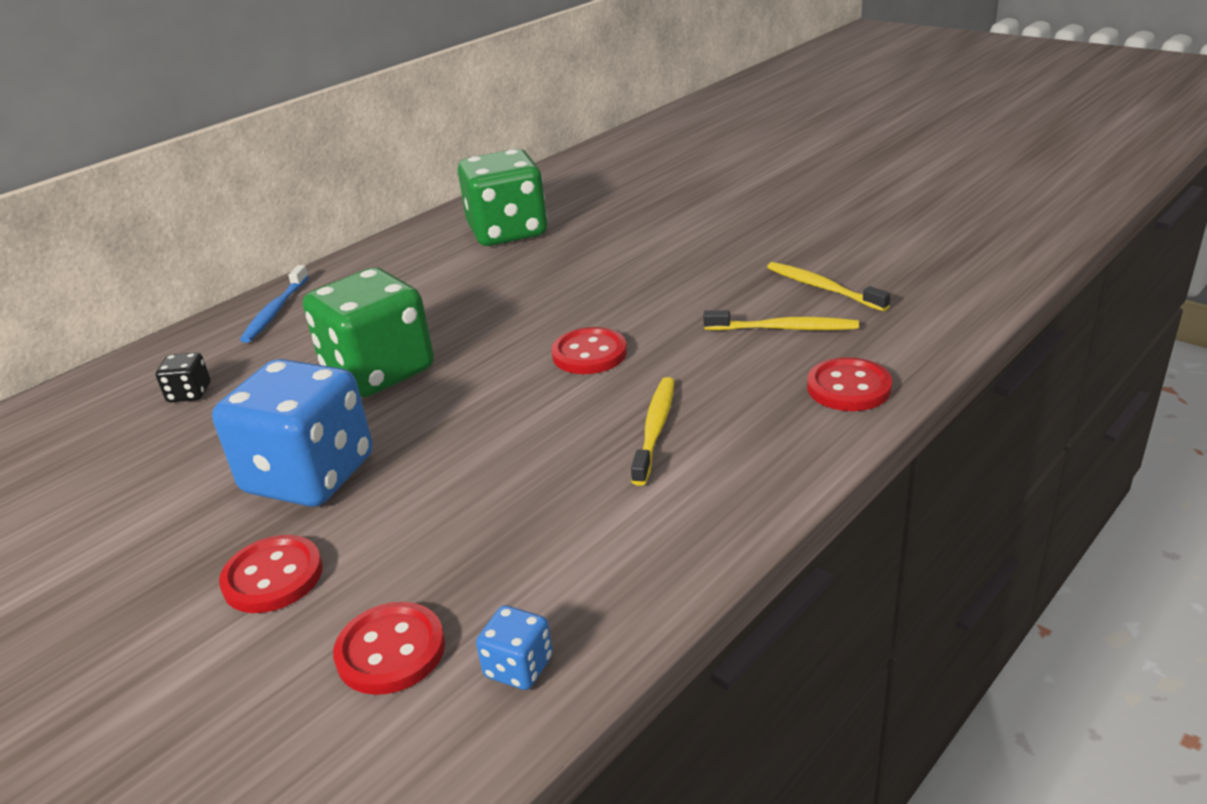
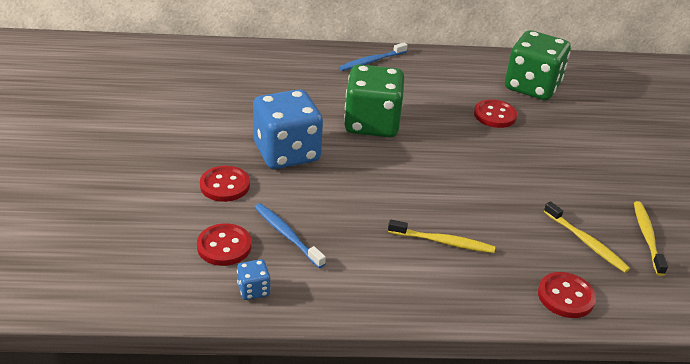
camera: 40 degrees right, 5 degrees up
(189, 393) = (291, 81): black dice -> none
(461, 566) = (287, 235): none -> blue toothbrush
(589, 354) = (471, 183): red button -> red button (495, 115)
(655, 429) = (442, 242): yellow toothbrush -> yellow toothbrush turned 45 degrees clockwise

